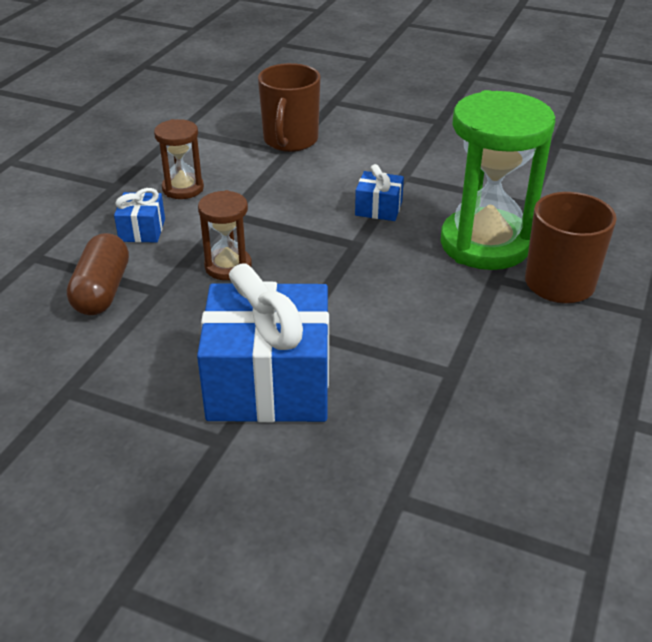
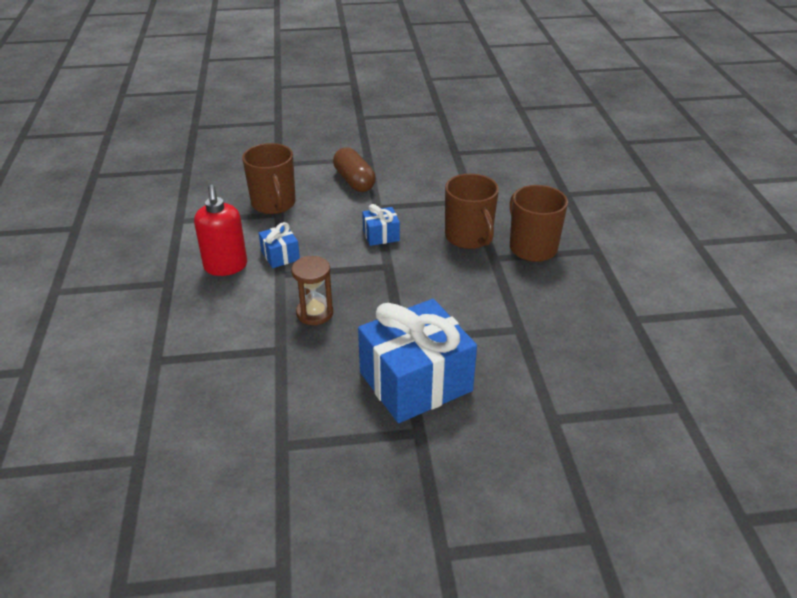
camera: 30 degrees left, 0 degrees up
(102, 291) = (238, 365): brown capsule -> brown capsule (354, 181)
(142, 230) = (224, 309): blue gift -> blue gift (280, 255)
(183, 188) = (226, 267): brown hourglass -> red soap dispenser
(485, 244) = (469, 237): green hourglass -> brown mug

